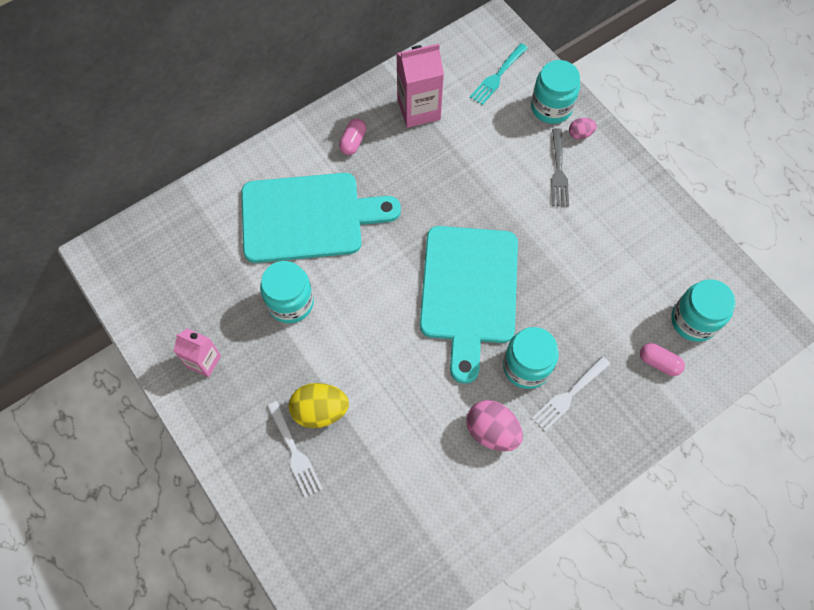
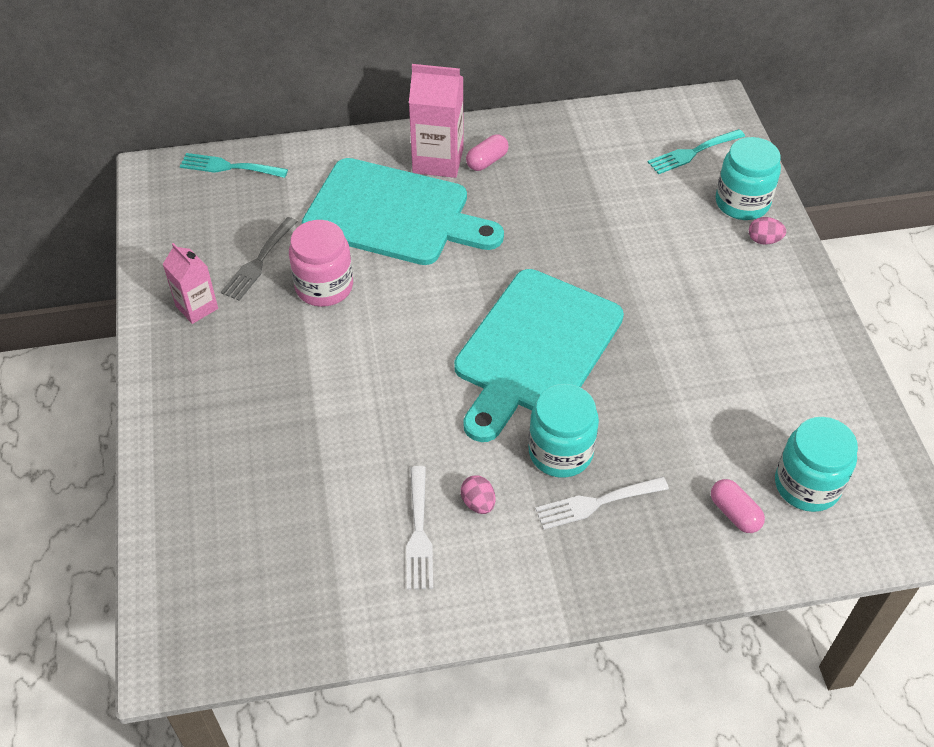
camera: 25 degrees right, 15 degrees down
(156, 225) = (229, 167): none -> turquoise fork
(290, 302) = (324, 286): turquoise jar -> pink jar
(295, 452) = (237, 432): white fork -> white fork (419, 533)
(320, 411) = (291, 403): yellow egg -> none
(418, 109) = (580, 155): pink carton -> pink carton (438, 160)
(492, 431) = (478, 503): pink egg -> pink egg, size x0.54
(558, 171) = (715, 268): grey fork -> grey fork (258, 262)

